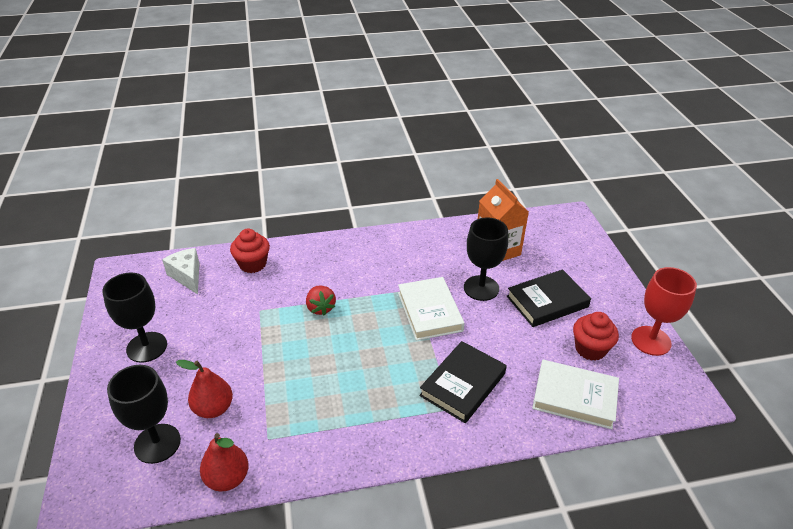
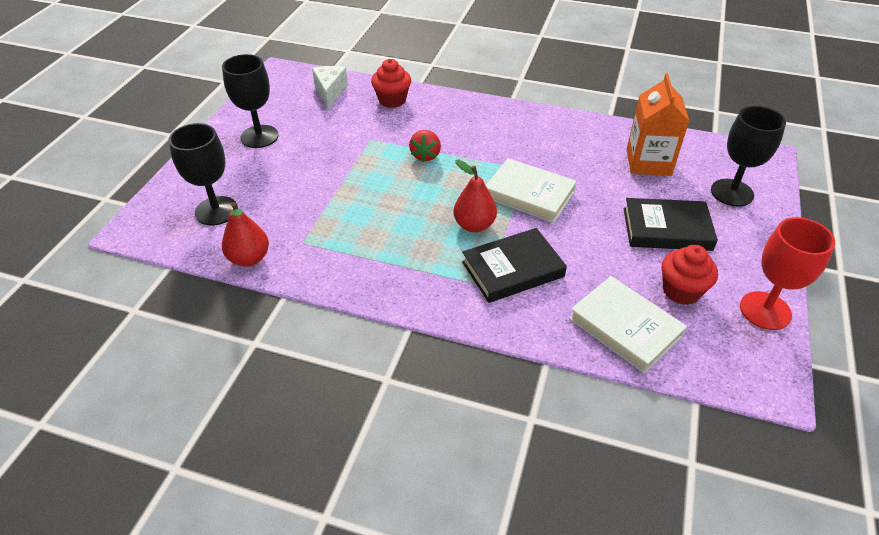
camera: 30 degrees right, 5 degrees up
(213, 408) = (277, 202): red pear -> red pear (474, 225)
(429, 311) = (529, 194): white book -> white book turned 75 degrees counterclockwise
(481, 288) = (601, 192): black goblet -> black goblet (732, 193)

